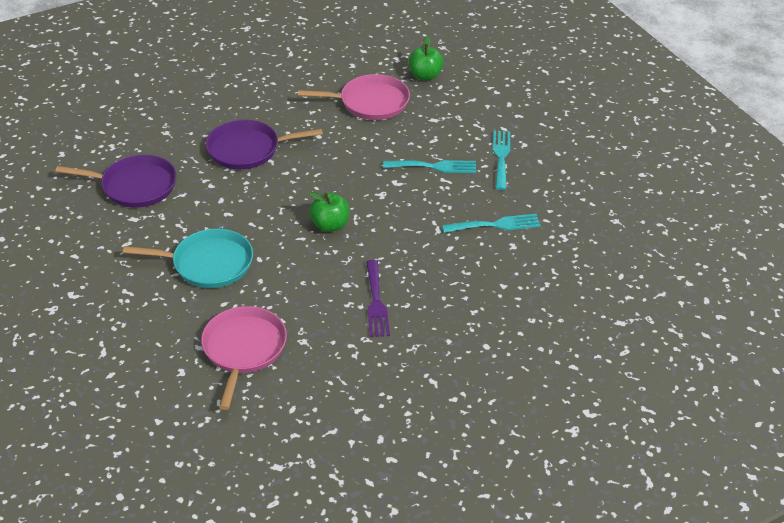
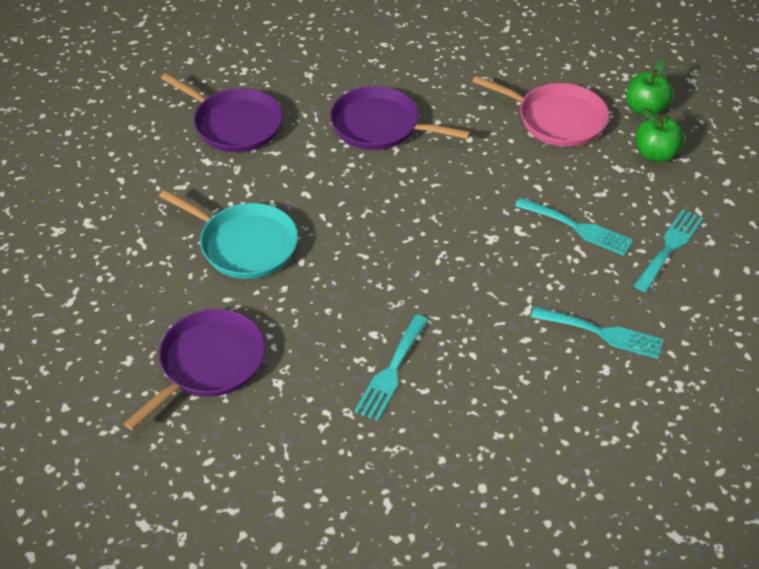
camera: 30 degrees right, 5 degrees up
(243, 350) = (208, 364): pink pan -> purple pan
(330, 225) = (406, 253): green apple -> green apple (655, 154)
(376, 302) = (391, 371): purple fork -> turquoise fork

